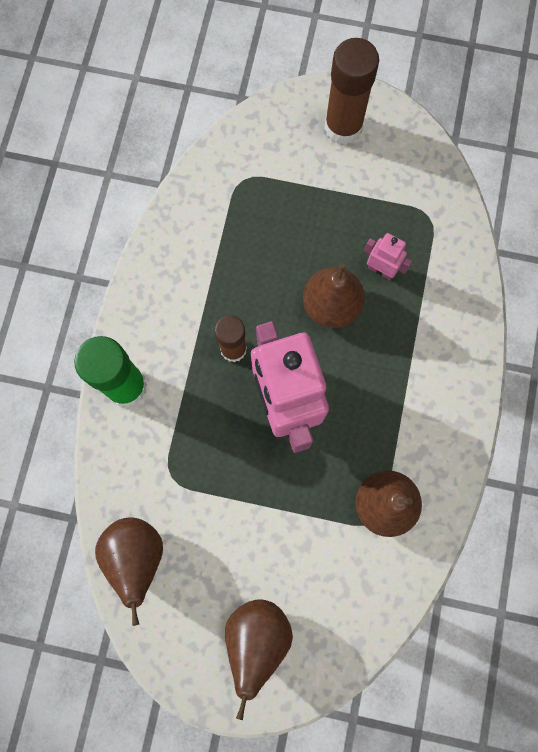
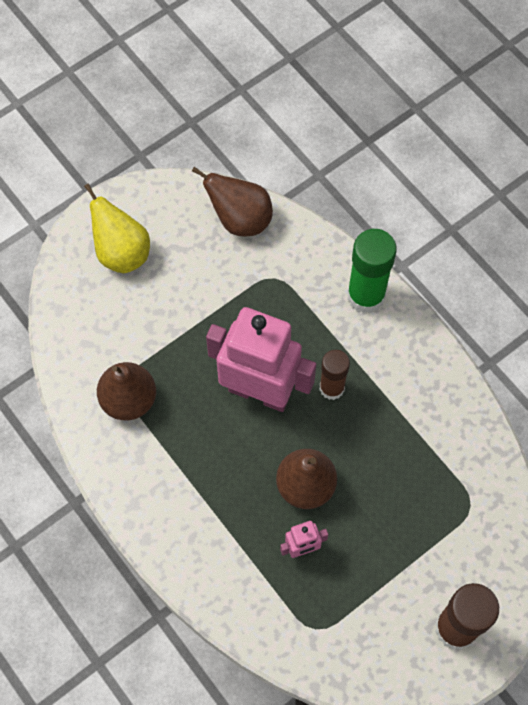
camera: 130 degrees right, 10 degrees down
(257, 637) = (122, 252): brown pear -> yellow pear

